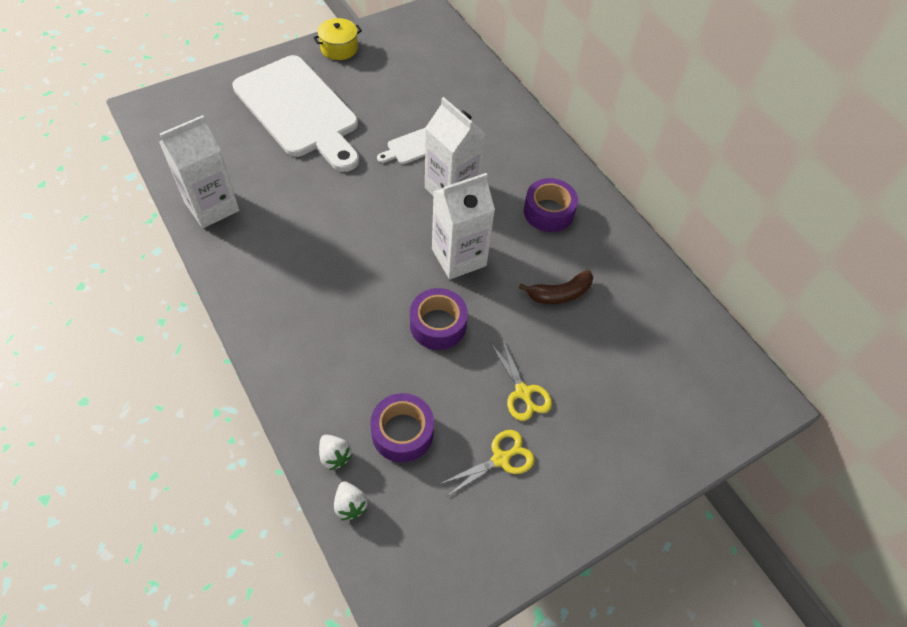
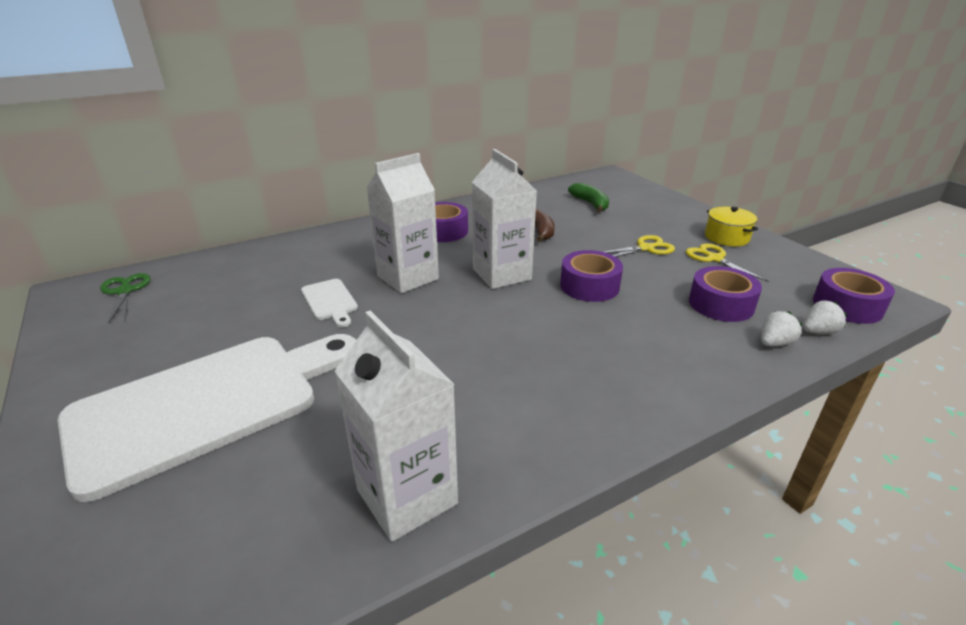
camera: 85 degrees left, 25 degrees down
(339, 48) = (78, 368): yellow pot -> yellow pot (726, 237)
(396, 561) = (847, 306): none -> purple tape
(429, 37) = (125, 291): none -> green scissors
(647, 356) = (590, 204): none -> green banana

